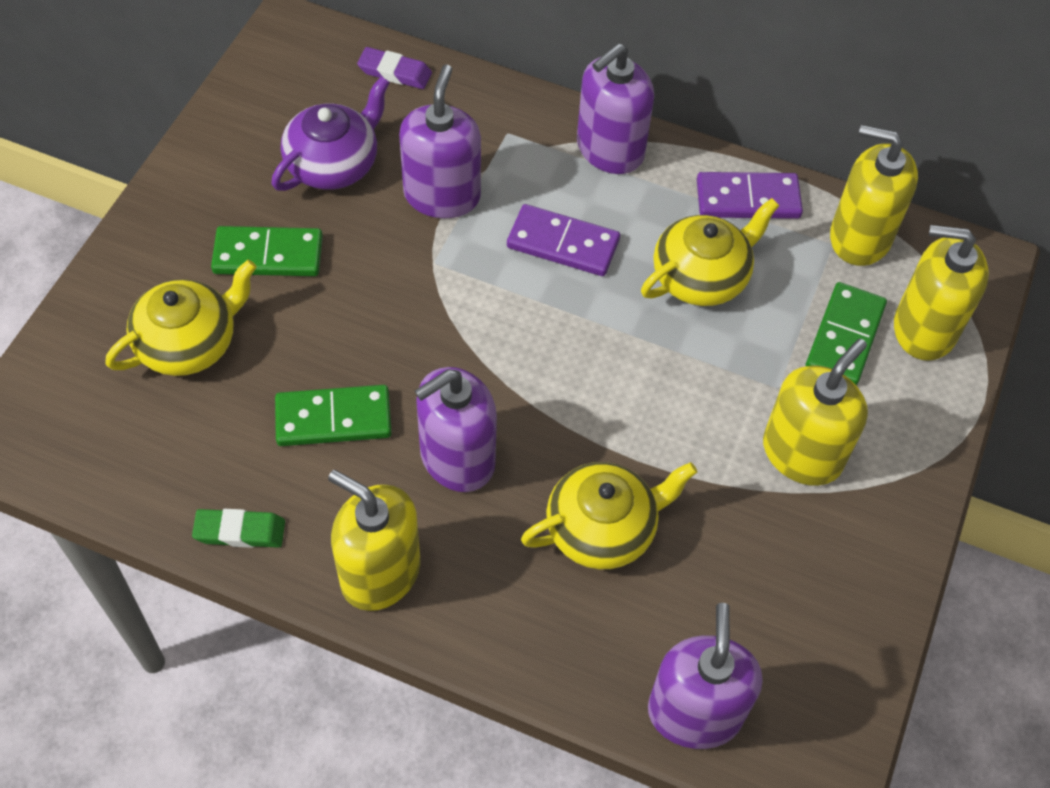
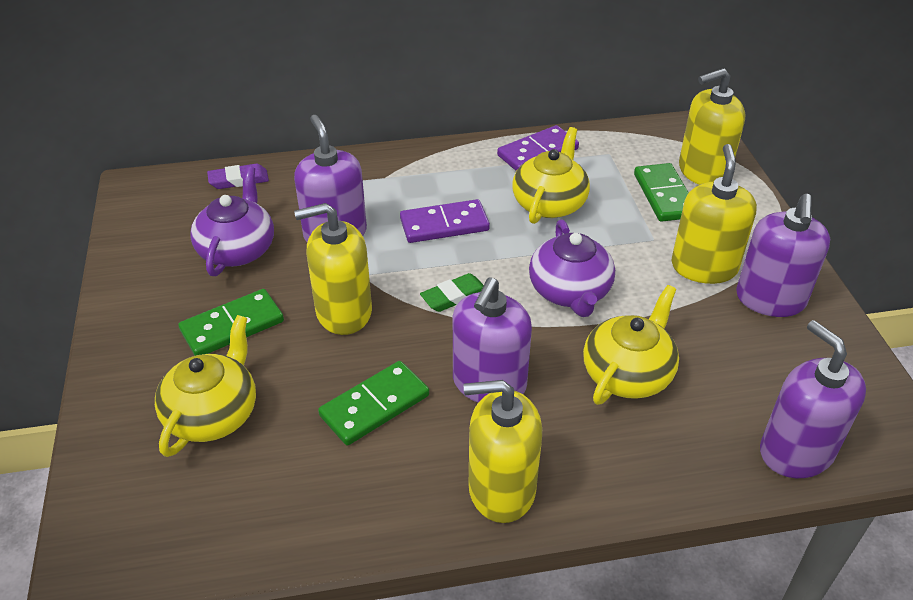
camera: 30 degrees left, 15 degrees down
(240, 531) = (366, 523): green eraser -> green eraser (454, 296)
(610, 150) = (427, 163): purple soap dispenser -> purple soap dispenser (770, 299)
(626, 401) = (570, 292): none -> purple teapot
(859, 237) = (621, 143): yellow soap dispenser -> yellow soap dispenser (343, 312)

